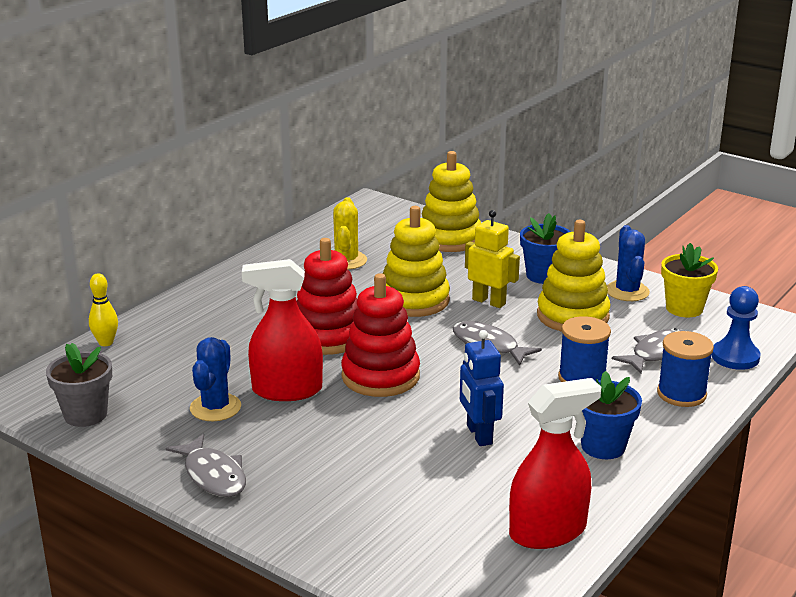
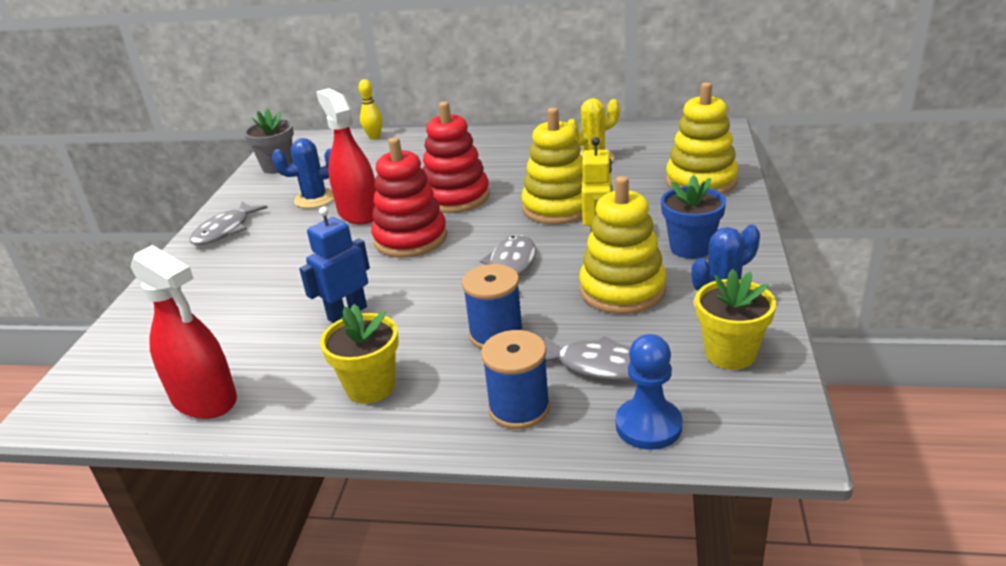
camera: 65 degrees right, 5 degrees up
(603, 446) = (370, 387): blue flower pot -> yellow flower pot

